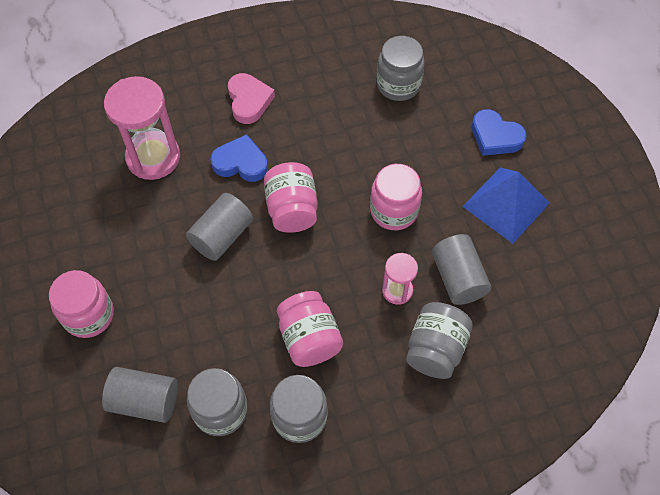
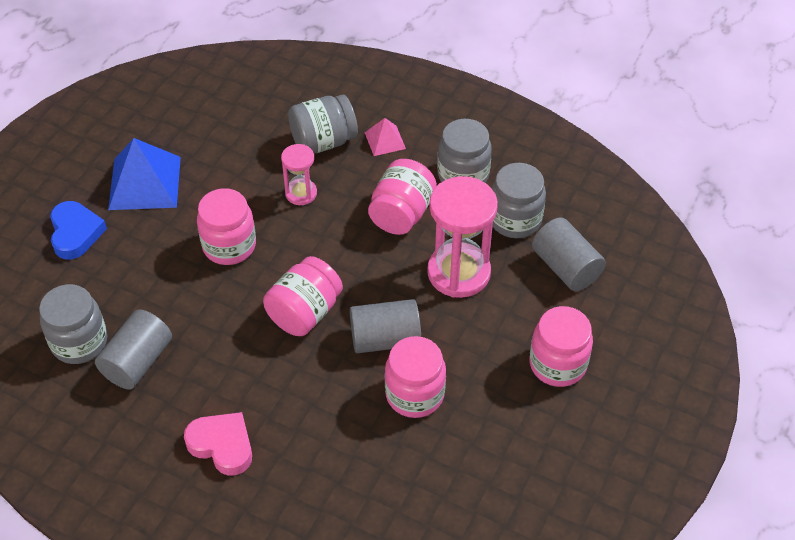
camera: 135 degrees left, 10 degrees down
(153, 157) = (370, 464): pink hourglass -> pink hourglass (458, 272)
(167, 217) = (414, 394): none -> pink jar
(241, 163) = (299, 389): blue heart -> none
(249, 101) = (222, 445): pink heart -> pink heart turned 90 degrees clockwise
(393, 394) = (385, 140): none -> pink pyramid
(458, 278) = (249, 167): grey cylinder -> grey cylinder (137, 362)

